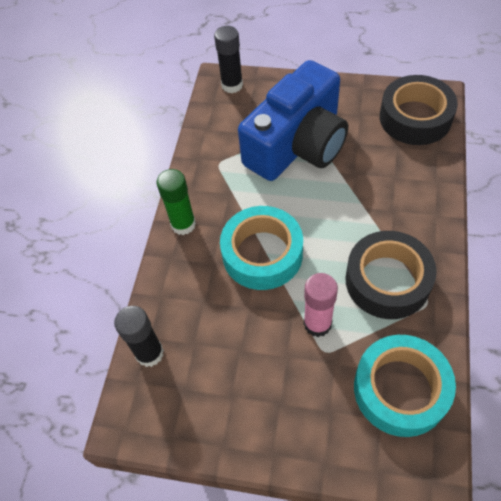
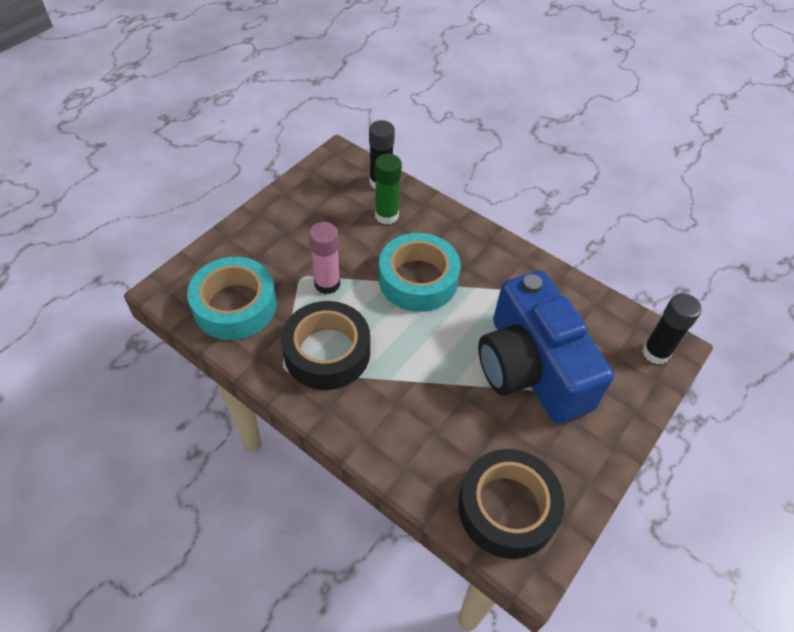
camera: 110 degrees right, 5 degrees down
(183, 224) = (485, 242): green glue stick -> green glue stick (386, 215)

